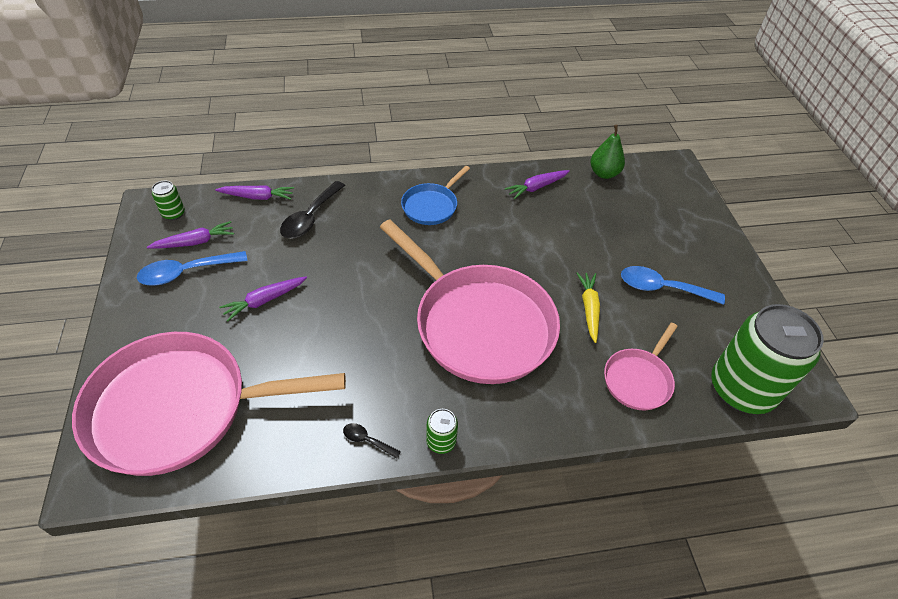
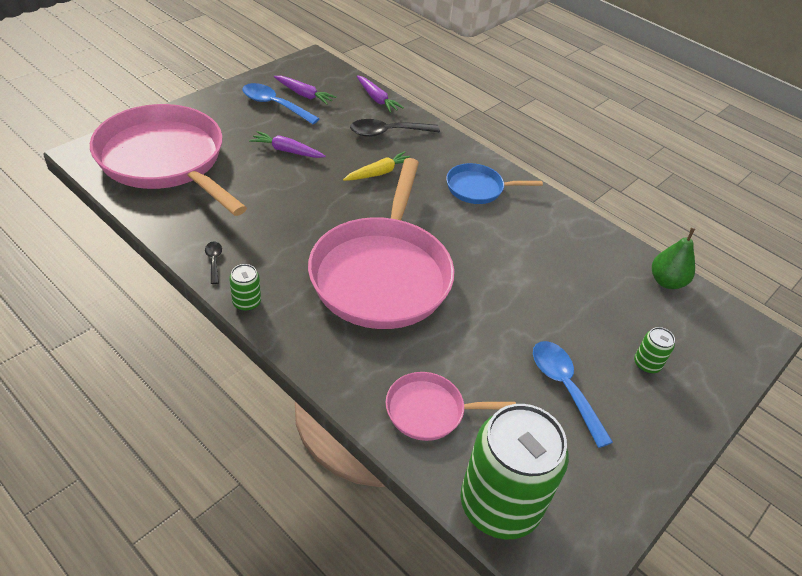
camera: 50 degrees right, 5 degrees down
(173, 214) = (318, 73): green can -> green can (646, 364)
(536, 187) = (583, 242): purple carrot -> none
(589, 308) = (476, 340): yellow carrot -> yellow carrot (379, 173)

